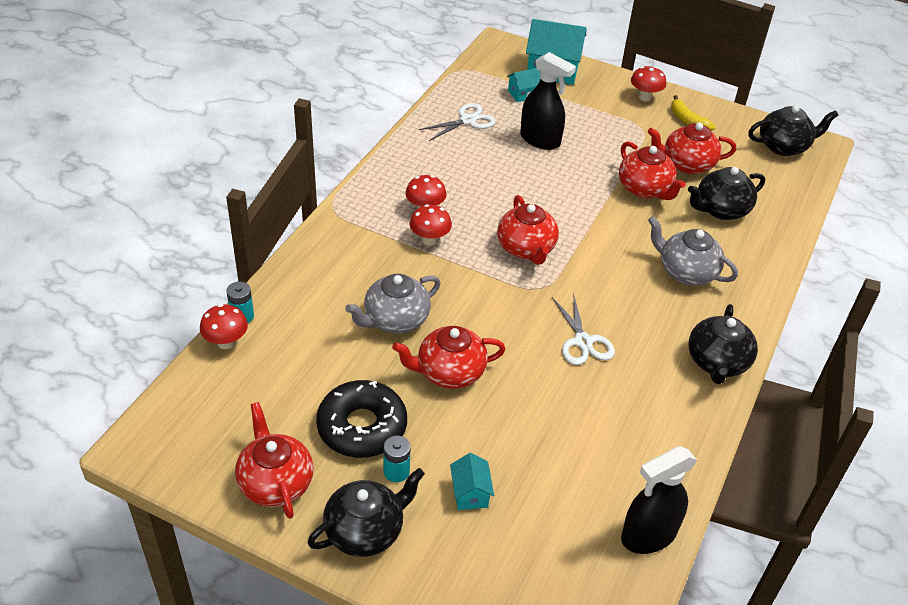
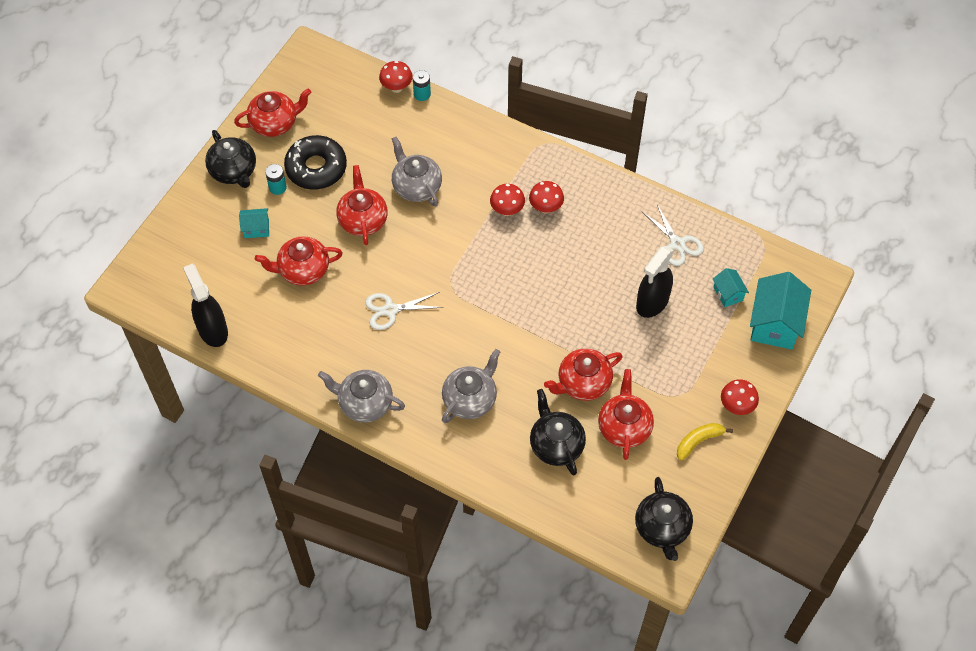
camera: 95 degrees right, 15 degrees up
(526, 249) = (498, 279): red teapot -> red teapot (303, 270)
(717, 362) = (365, 403): black teapot -> grey teapot

